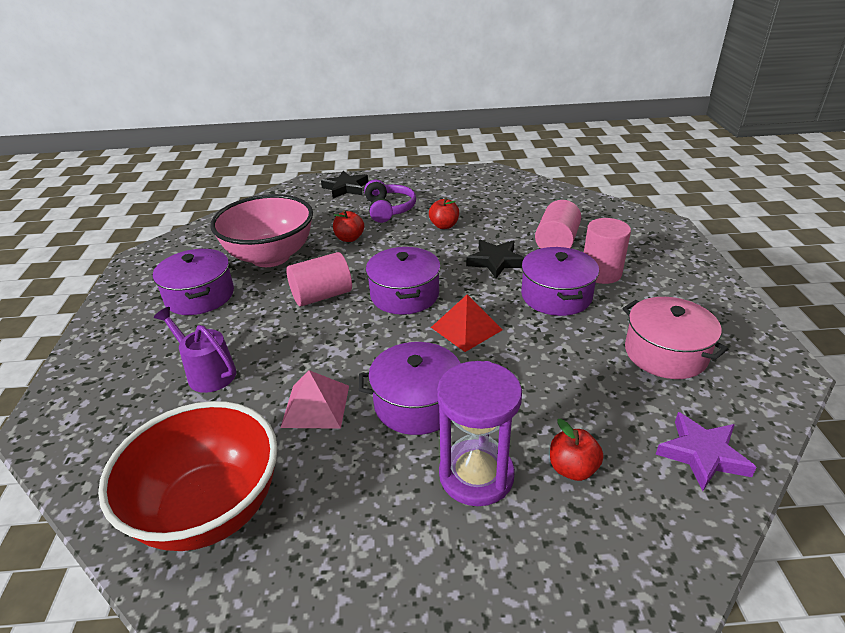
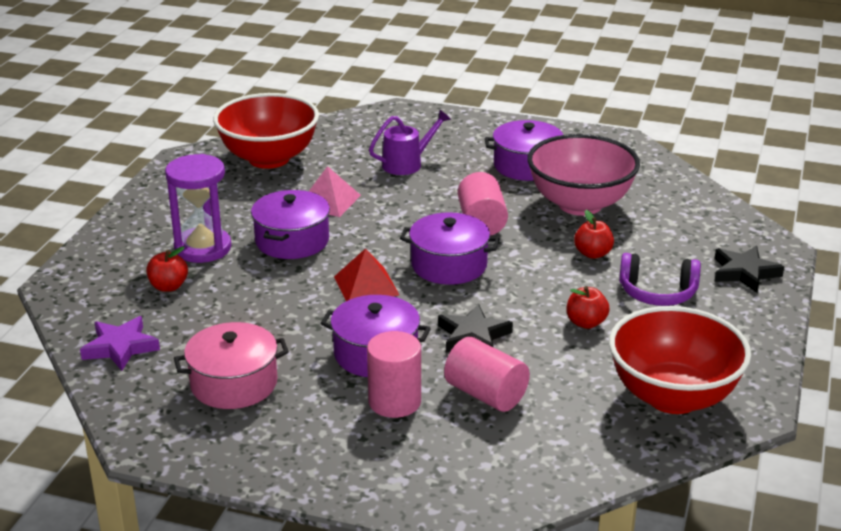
camera: 110 degrees right, 5 degrees down
(498, 190) = (673, 397): none -> red bowl

